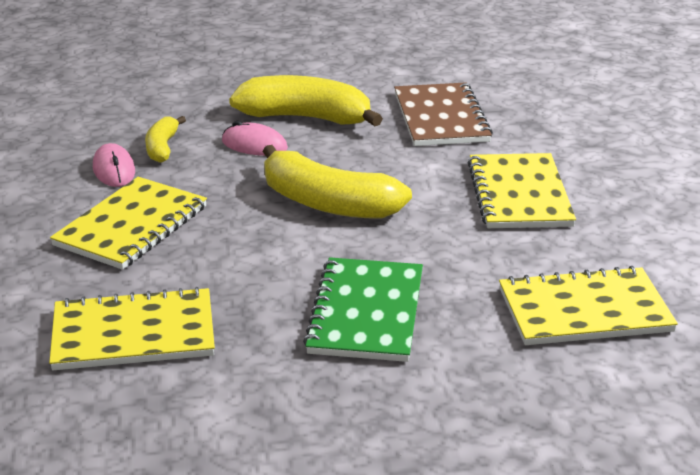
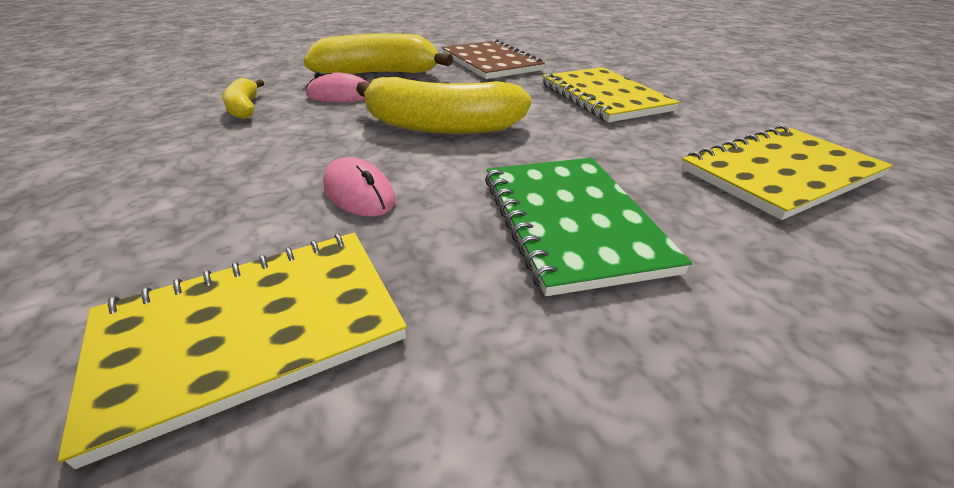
camera: 20 degrees left, 5 degrees up
(114, 170) = (191, 132): pink mouse -> pink mouse (359, 193)
(131, 226) = (221, 180): yellow notebook -> none

